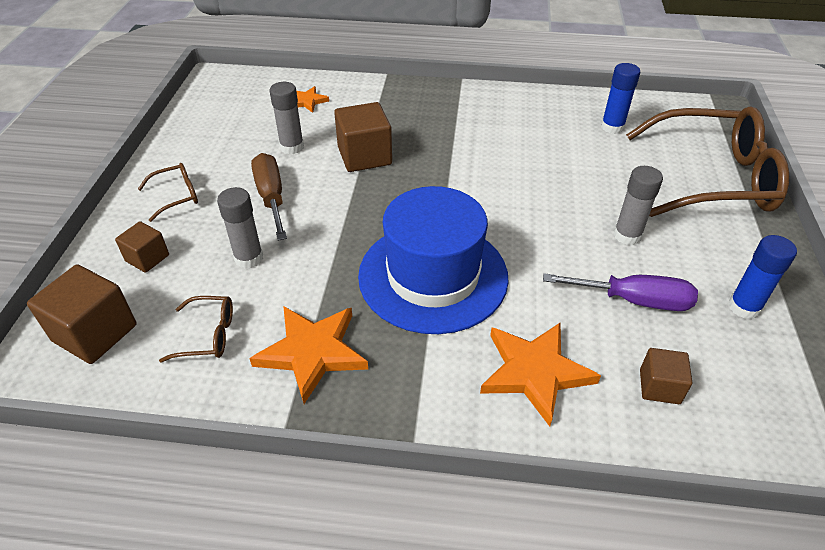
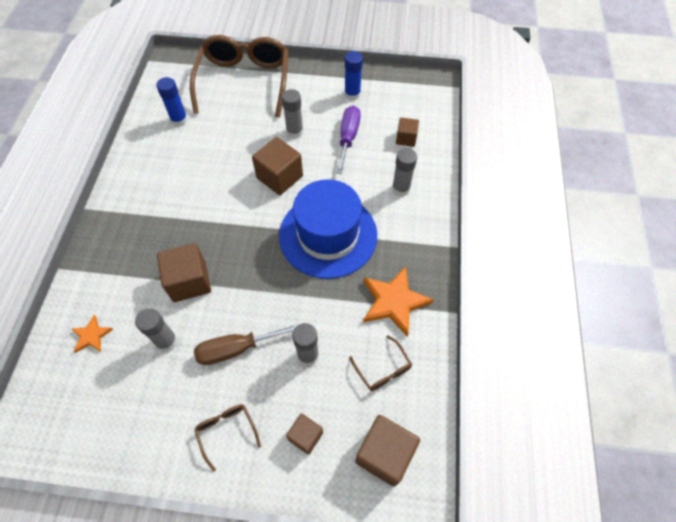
camera: 90 degrees left, 15 degrees up
(208, 335) = (383, 369): brown glasses -> brown glasses turned 150 degrees clockwise
(533, 222) = (279, 177): none -> brown cube
(535, 372) = (401, 189): orange star -> grey glue stick

